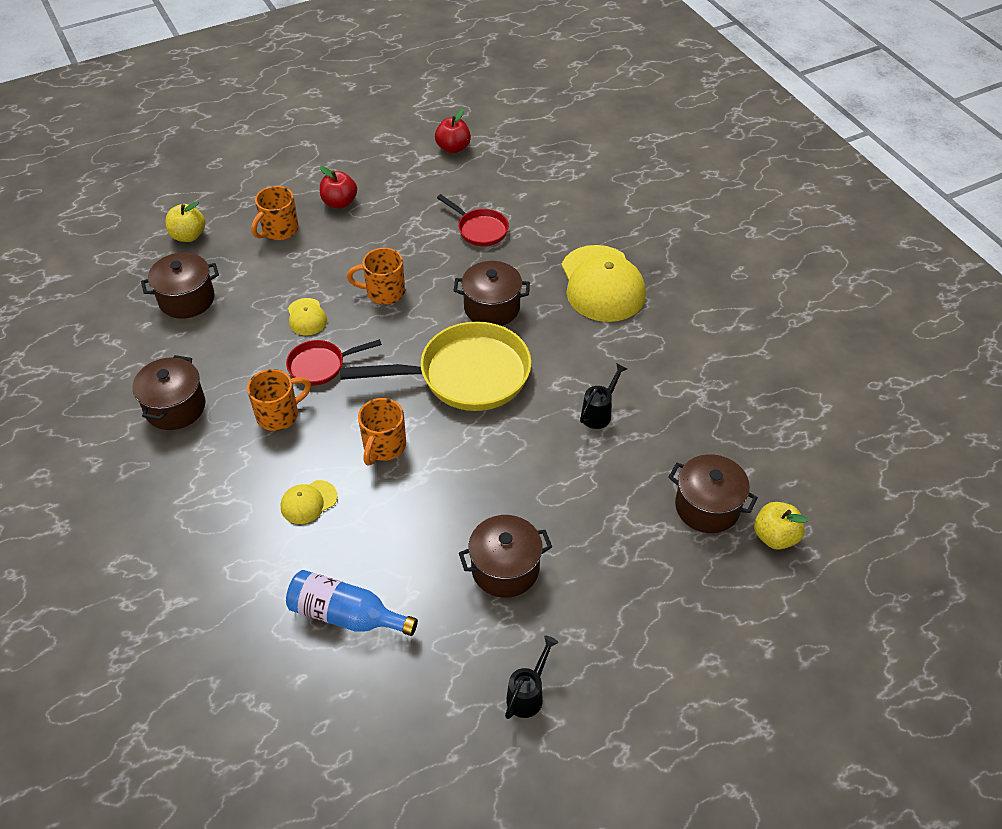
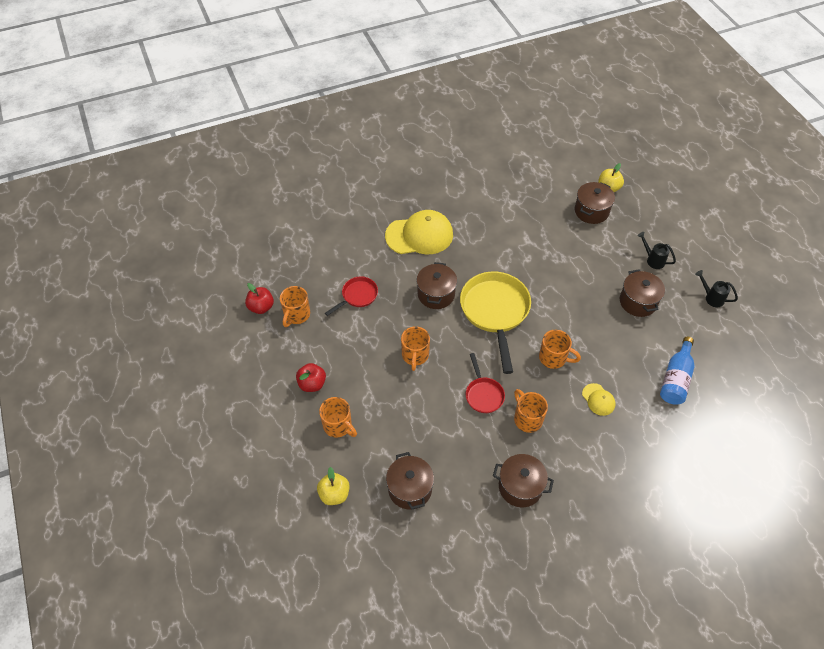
camera: 85 degrees left, 5 degrees up
(306, 317) = (436, 404): yellow cap -> none
(443, 178) = (296, 315): none -> orange mug
(599, 413) = (526, 249): black watering can -> black watering can (652, 260)

